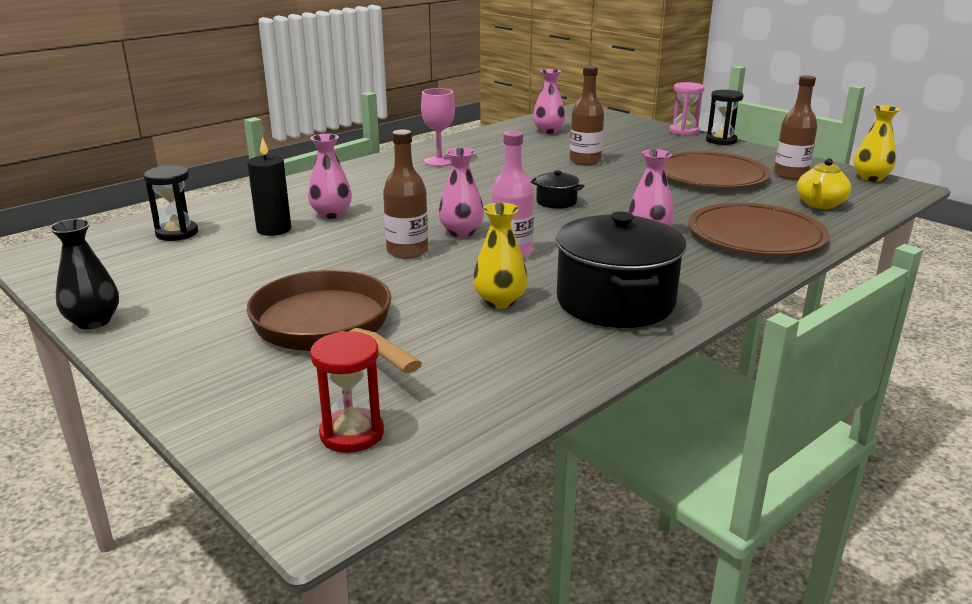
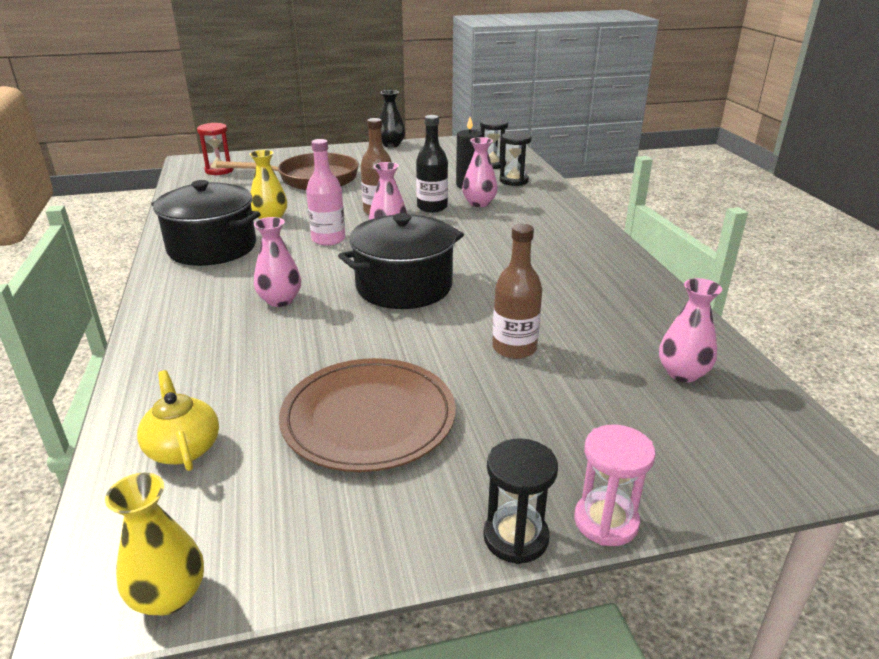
camera: 120 degrees right, 5 degrees up
(239, 212) = (514, 181): none -> black hourglass
(366, 231) = (432, 207): none -> black bottle
(439, 161) = (584, 266): pink goblet -> none
(556, 202) = (404, 286): black pot -> black pot, size x2.23
(756, 235) = (196, 351): brown plate -> none
(790, 175) = (288, 499): brown bottle -> none

